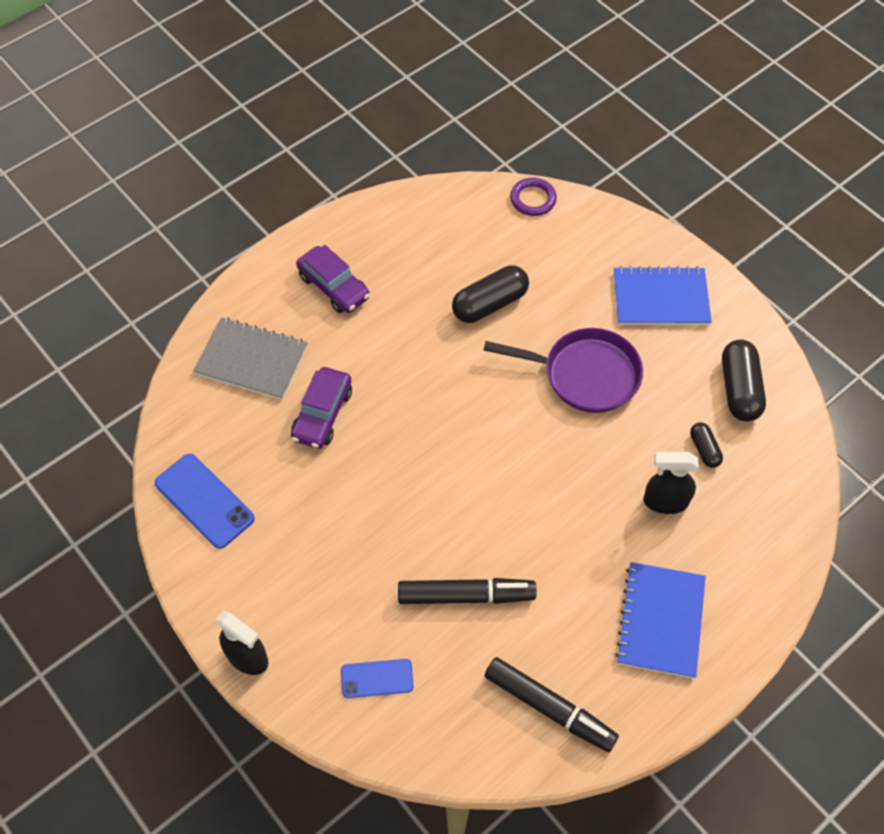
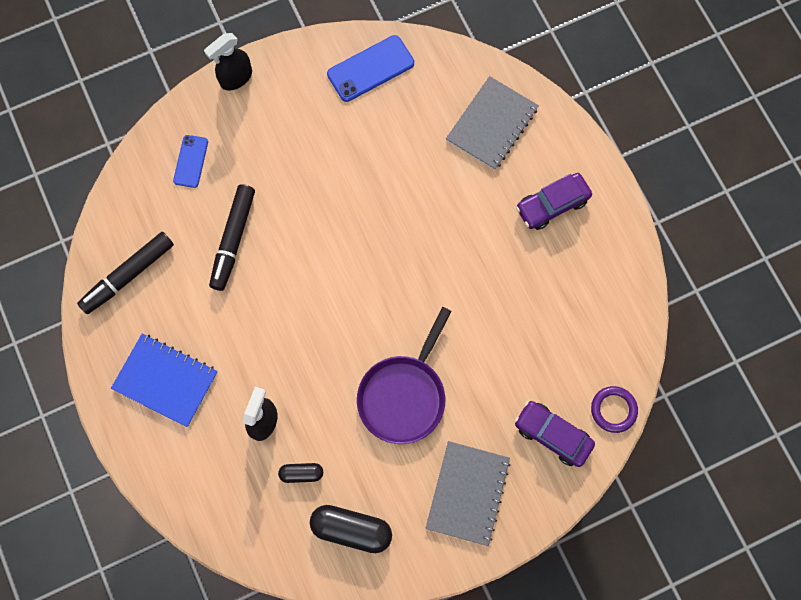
camera: 105 degrees right, 15 degrees up
(322, 414) = (424, 169): purple car -> purple car (552, 435)
(490, 304) = (500, 334): black capsule -> none
(660, 298) = (467, 493): blue notebook -> grey notebook

